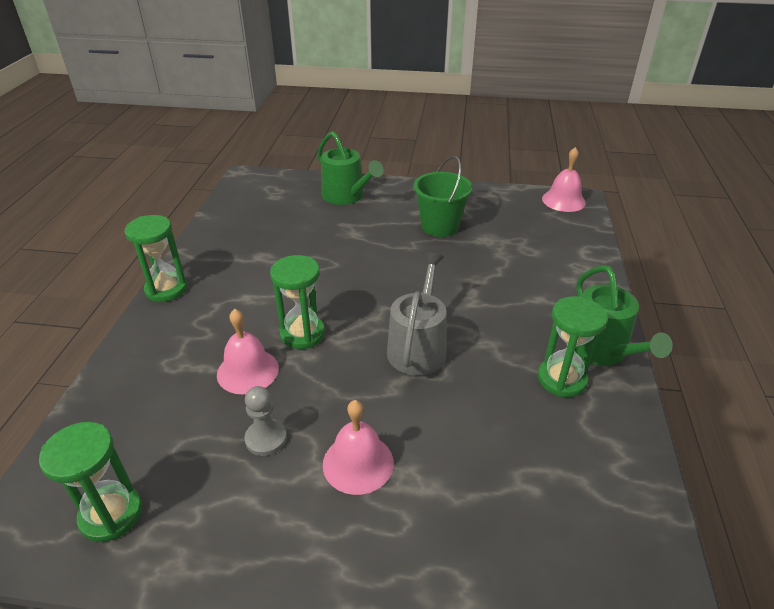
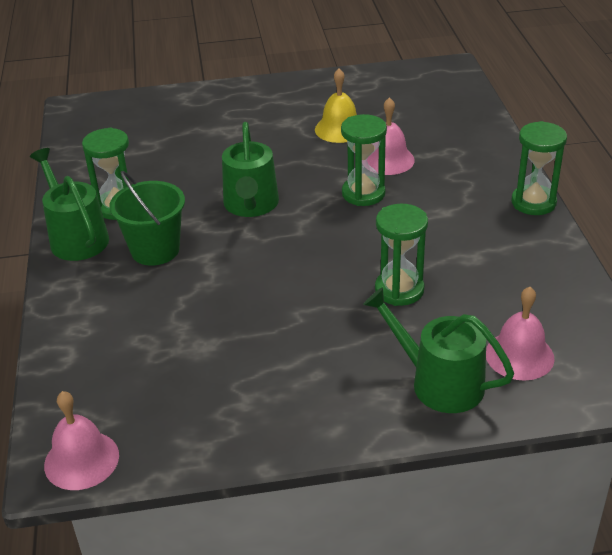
camera: 165 degrees right, 0 degrees up
(111, 514) = (404, 85): green hourglass -> green hourglass (399, 290)
(266, 439) = (339, 129): grey pawn -> yellow bell
(358, 463) = (268, 131): pink bell -> pink bell (519, 355)
(418, 347) = (251, 205): grey watering can -> green watering can
(440, 226) = (273, 355): green bucket -> green bucket (155, 250)

